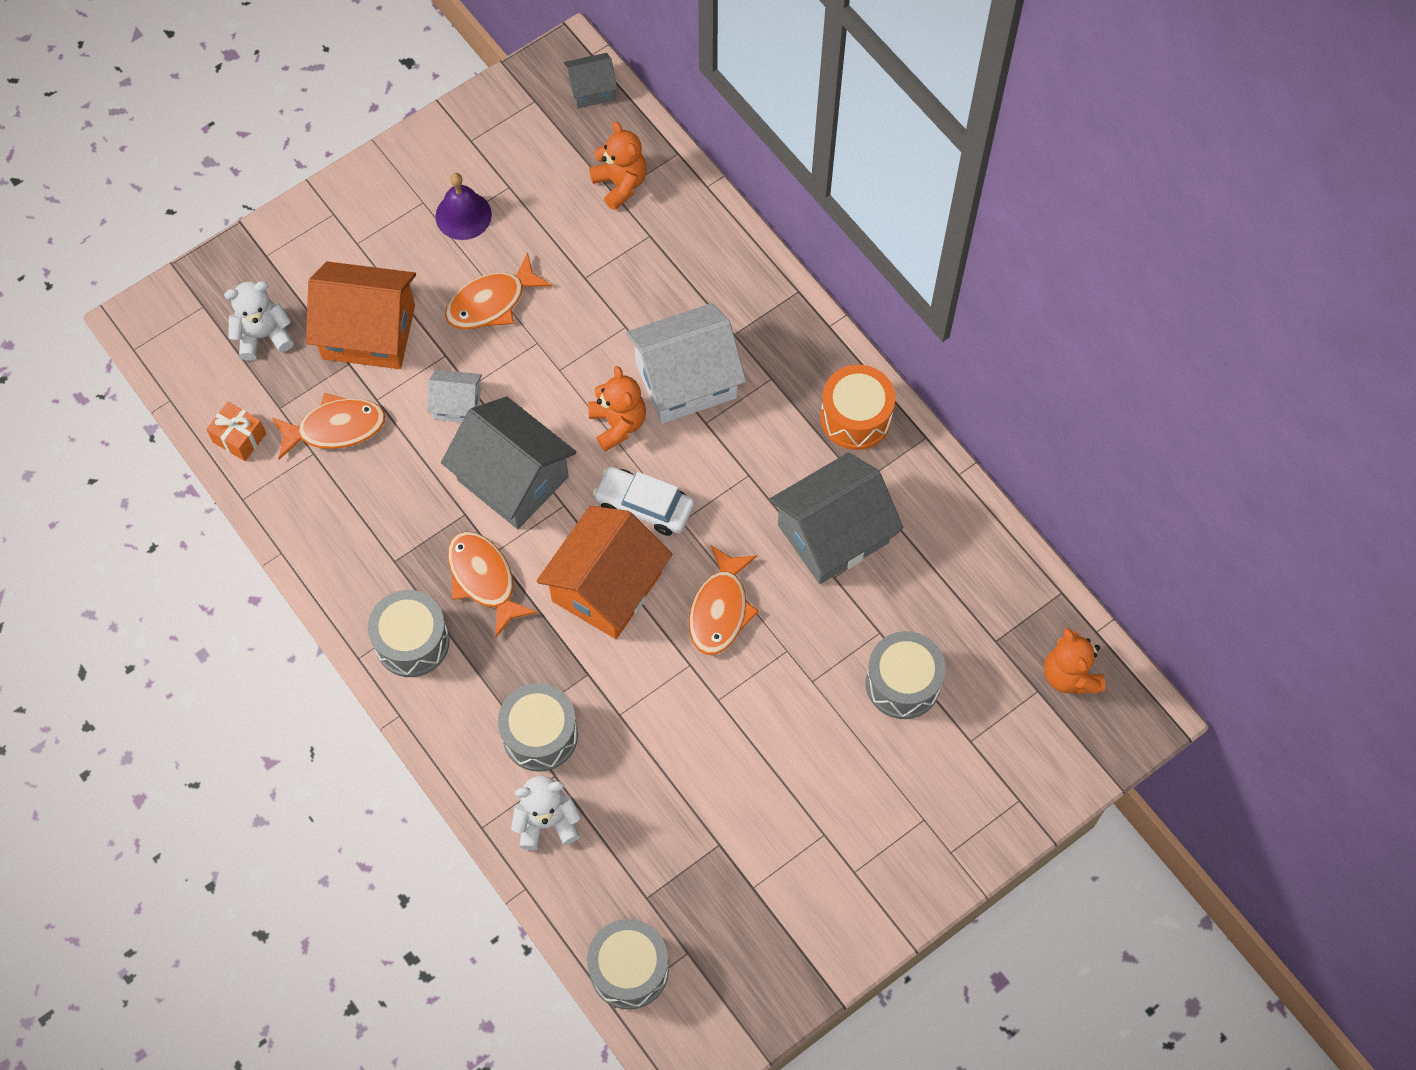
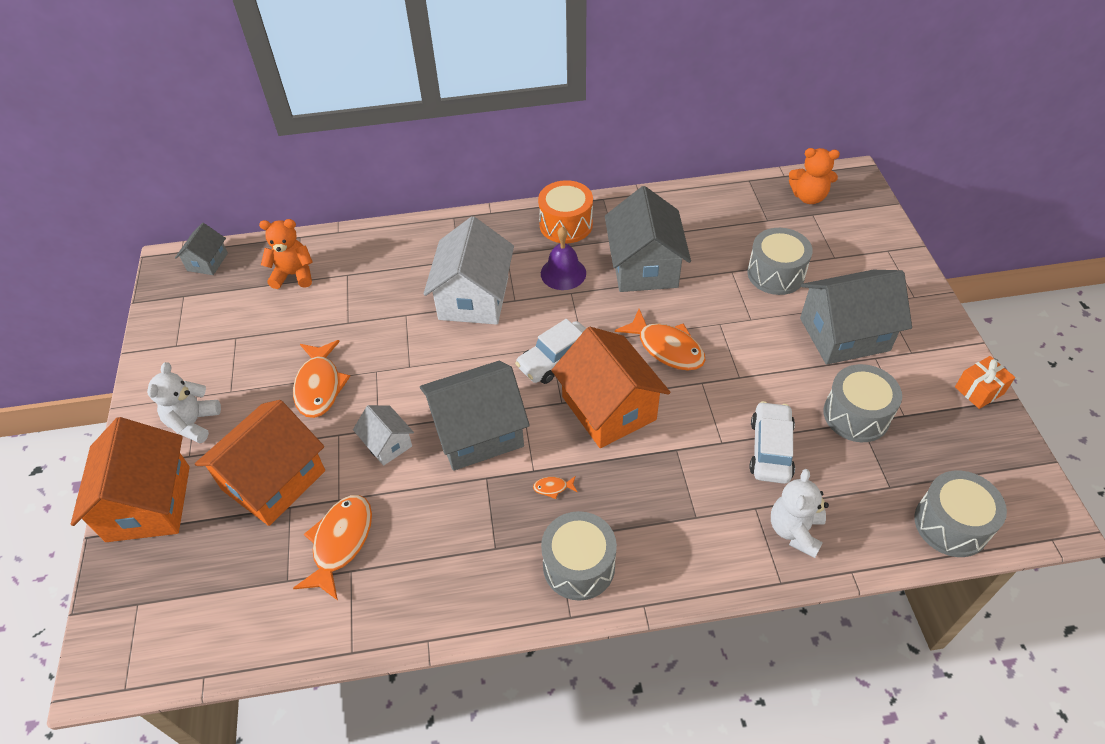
camera: 60 degrees left, 15 degrees down
(239, 438) = (290, 628): orange gift -> orange gift (979, 390)
(263, 335) = (208, 564): white teddy bear -> white teddy bear (193, 423)
(294, 246) = (148, 503): none -> orange house
(457, 405) = (387, 444): white house -> white house turned 75 degrees counterclockwise
(463, 215) = (232, 374): purple bell -> purple bell (563, 273)
(484, 579) = (553, 487): orange fish -> orange fish, size x0.41
(540, 735) = (714, 504): grey drum -> grey drum (856, 415)
(618, 424) = (479, 349): orange teddy bear -> none
(635, 765) = (770, 449): none -> white car
(843, 790) = (844, 334): none -> grey house

